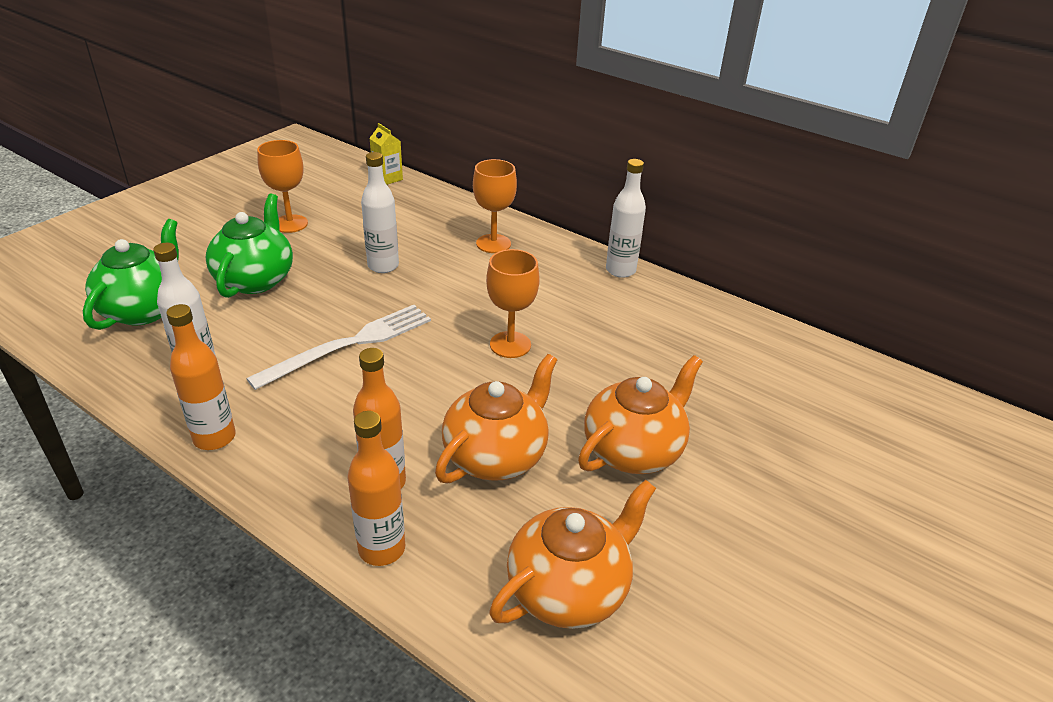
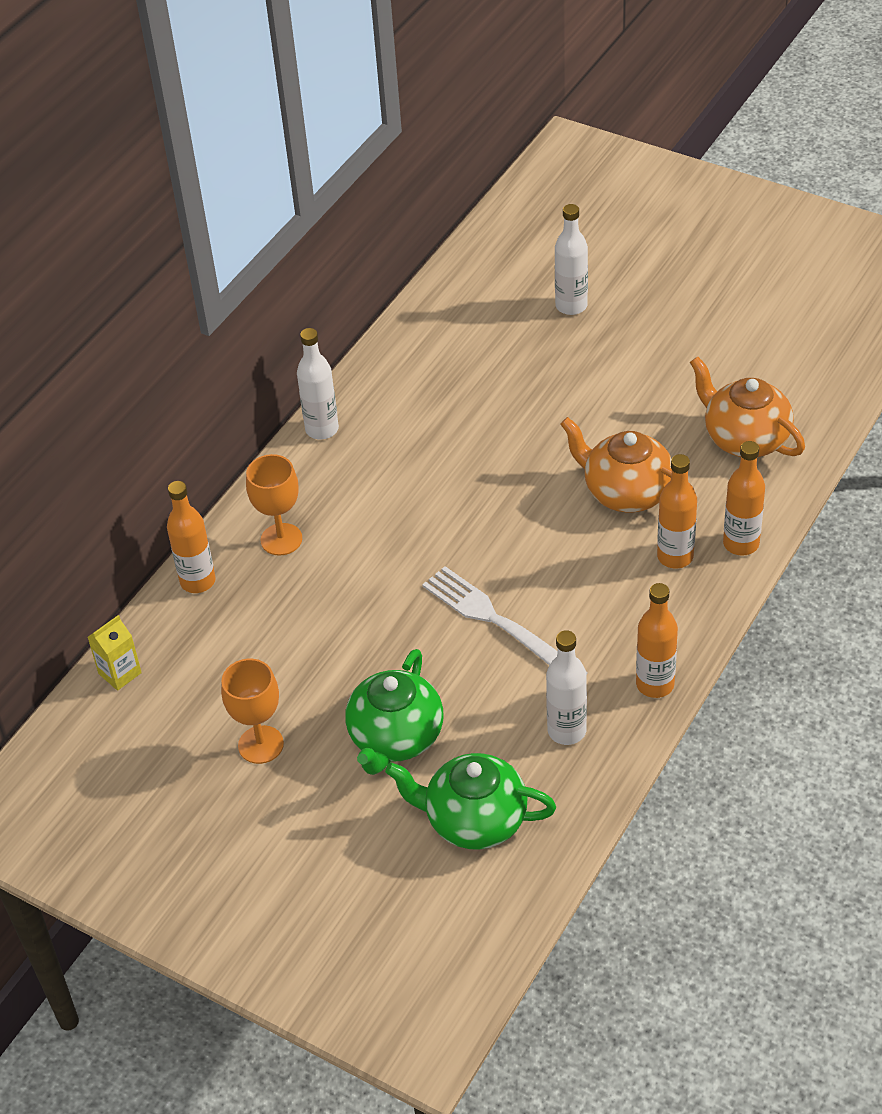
camera: 90 degrees left, 10 degrees up
(256, 279) = (395, 738): green teapot -> green teapot turned 75 degrees counterclockwise
(383, 266) = (346, 629): white bottle -> white bottle (571, 306)
(461, 208) = (198, 581): none -> orange bottle
(510, 345) = (472, 502): orange goblet -> none
(634, 450) = (597, 410): orange teapot -> none

